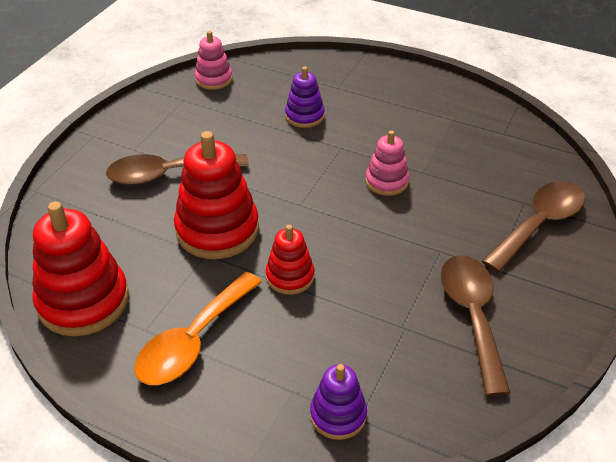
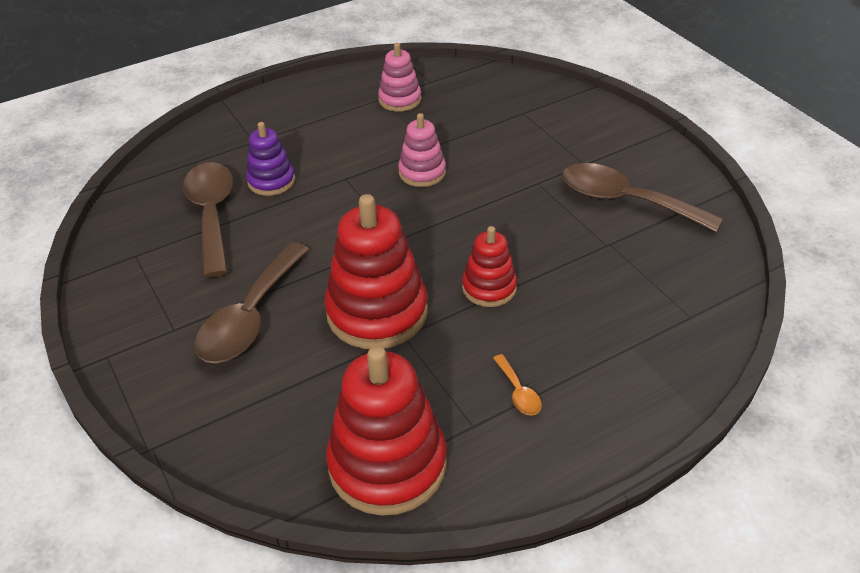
camera: 55 degrees left, 0 degrees up
(193, 341) = (518, 392): orange spoon -> orange spoon, size x0.43
(214, 79) = (129, 218): pink stacking toy -> pink stacking toy (400, 100)
(338, 415) = (678, 328): purple stacking toy -> none
(539, 224) = (555, 118): brown spoon -> brown spoon (212, 215)

